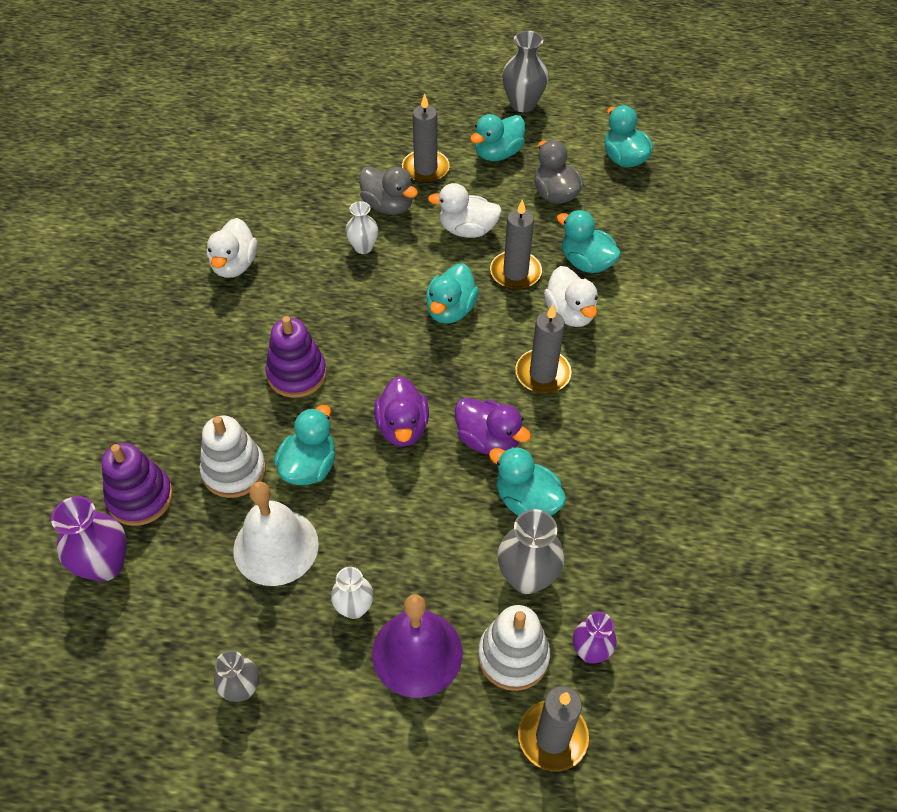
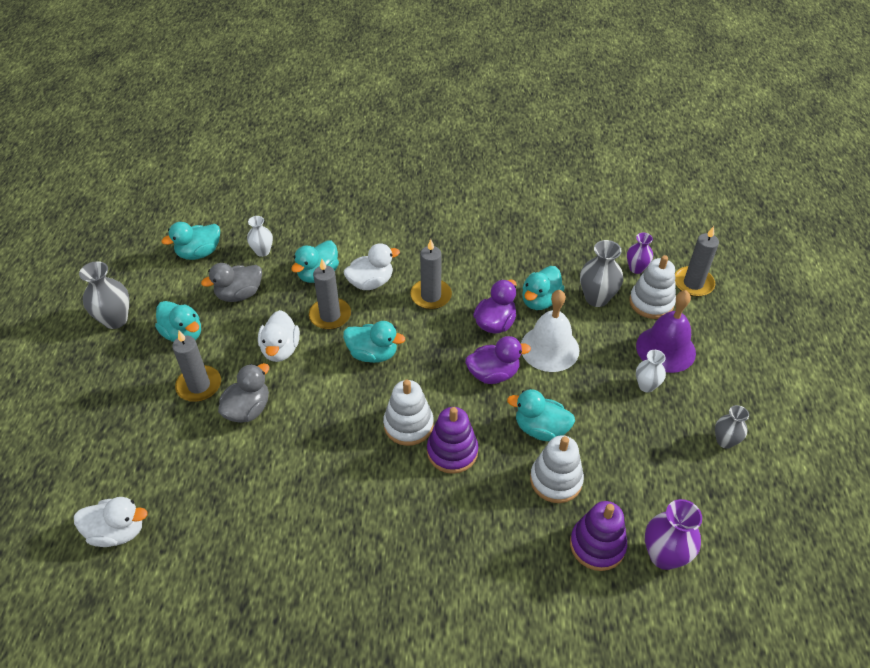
camera: 95 degrees left, 5 degrees down
(234, 265) = (326, 526): white duck -> white duck (117, 532)
(276, 546) = (614, 439): white bell -> white bell (549, 348)
(342, 337) = (408, 425): none -> white stacking toy
(363, 247) = (301, 422): white vase -> white vase (262, 251)

